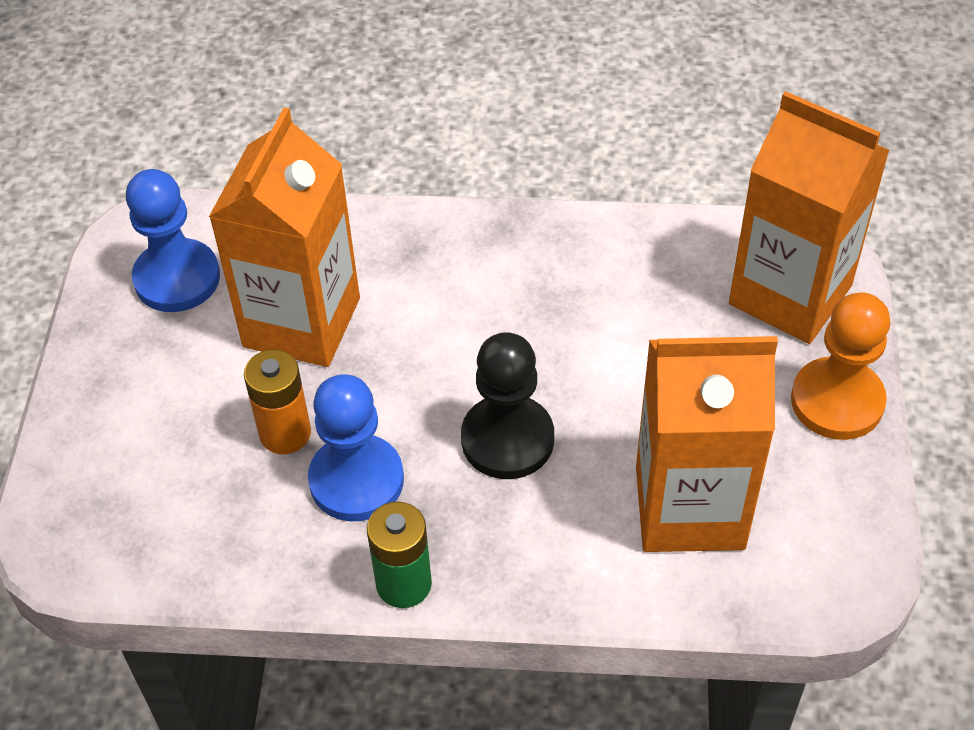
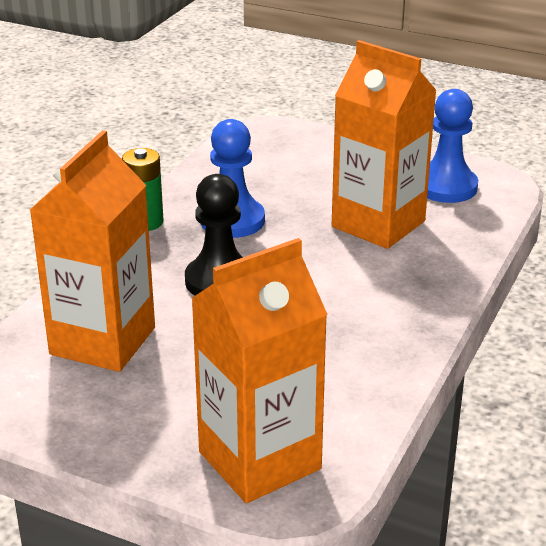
camera: 110 degrees right, 20 degrees down
(285, 433) = (288, 203): orange battery -> none
(837, 401) = (132, 446): orange pawn -> none

